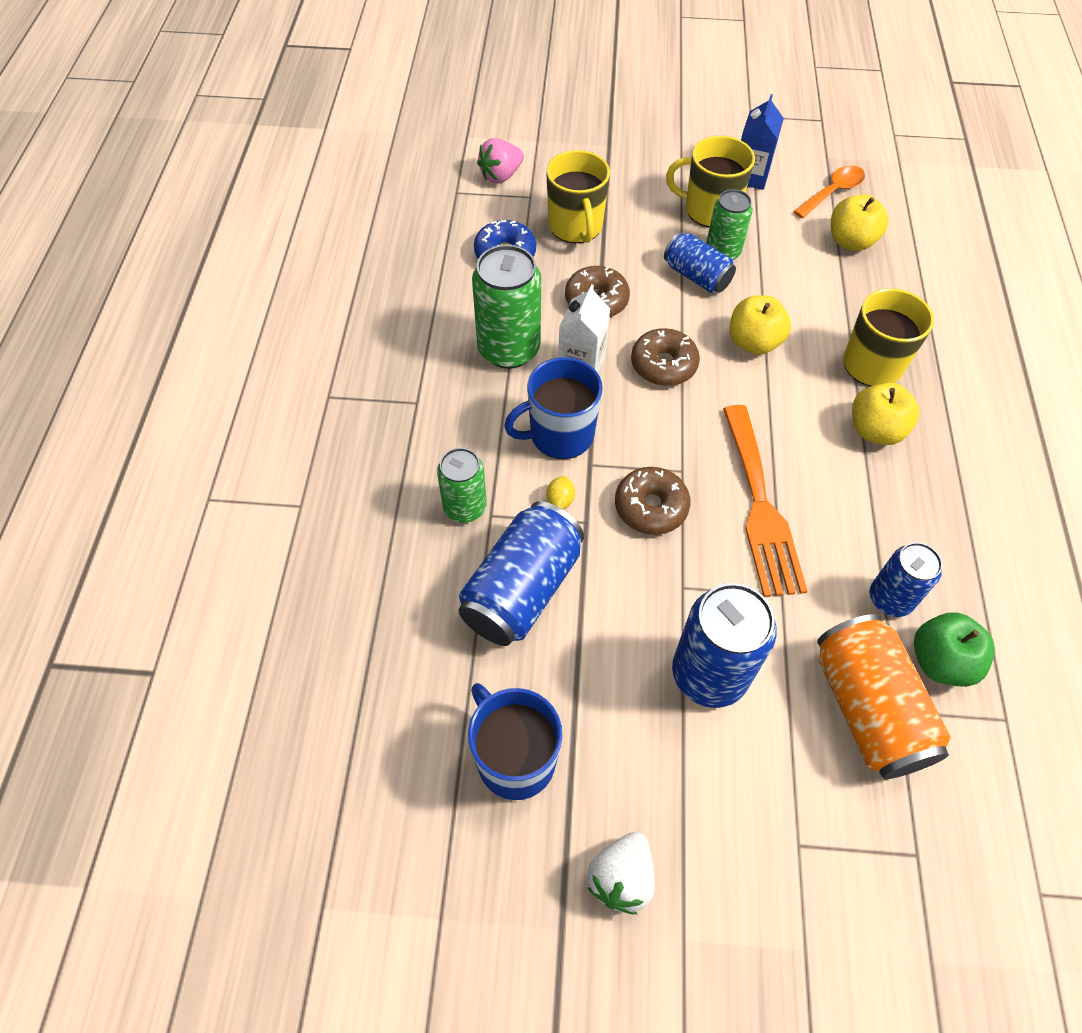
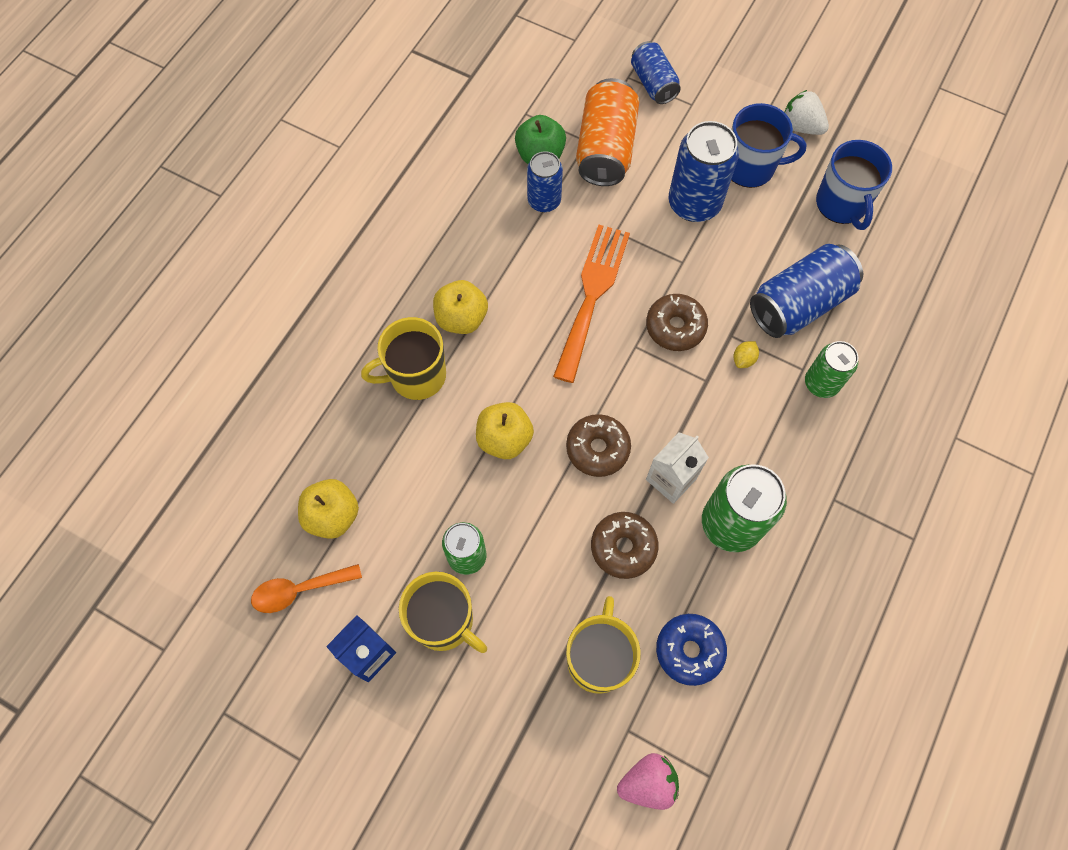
camera: 155 degrees left, 10 degrees up
(560, 435) = (719, 416): blue mug -> blue mug (750, 167)
(621, 878) = (800, 126): white strawberry -> white strawberry turned 105 degrees counterclockwise
(696, 276) = (510, 536): blue can -> blue can (653, 83)

